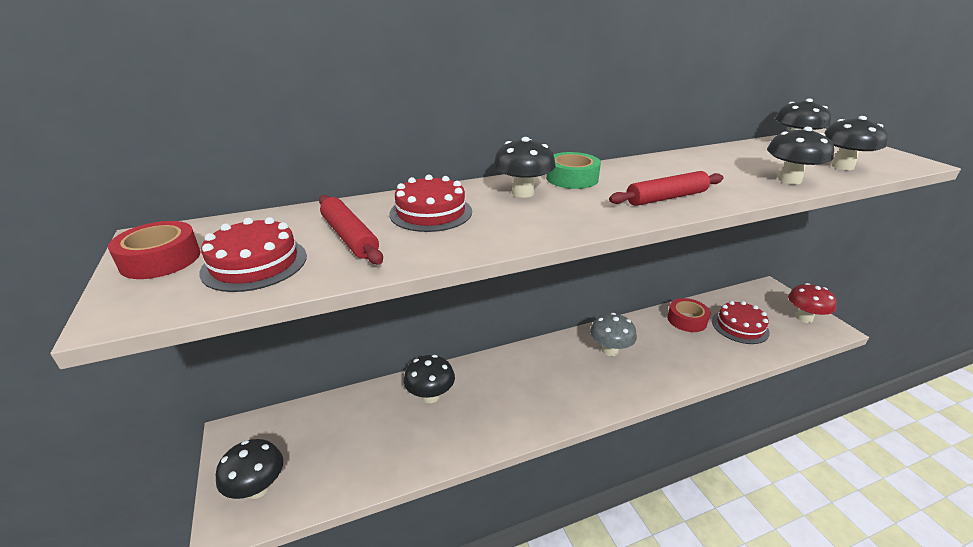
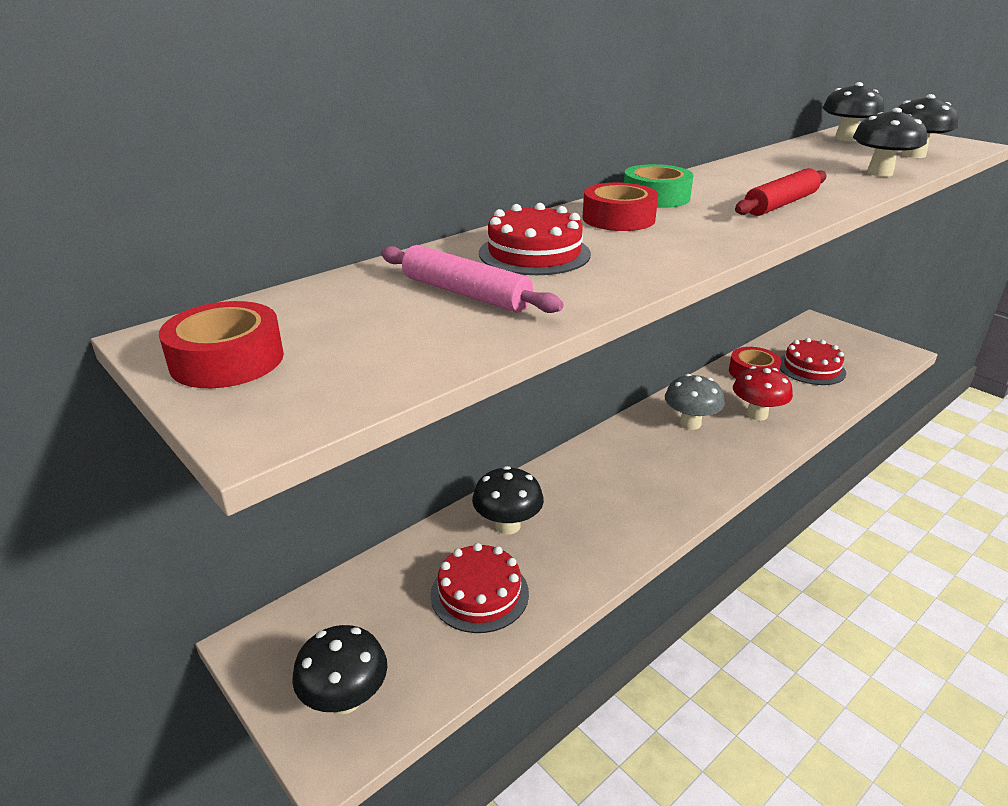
camera: 20 degrees left, 0 degrees up
(255, 263) = (377, 341): red cake -> red cake (479, 593)
(349, 237) = (465, 293): red rolling pin -> pink rolling pin
(523, 193) = (618, 218): black mushroom -> red tape
(804, 318) = (868, 347): red mushroom -> red mushroom (757, 414)

